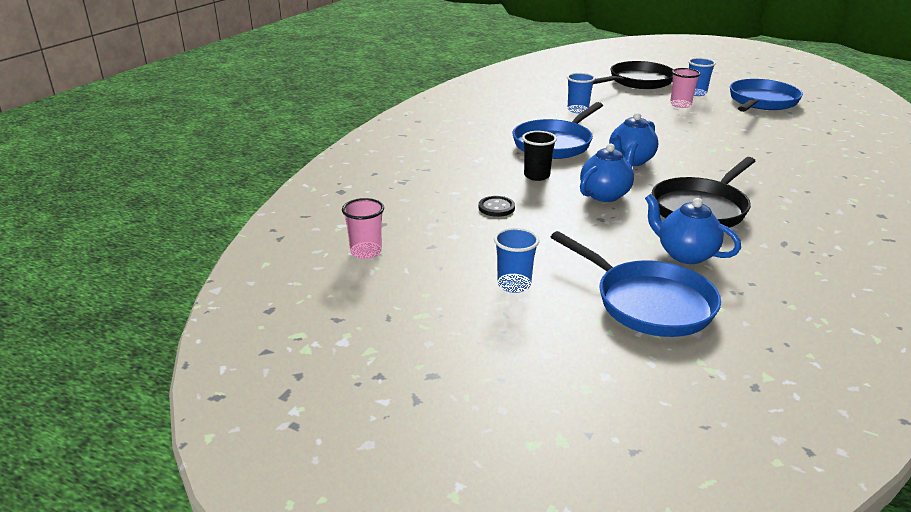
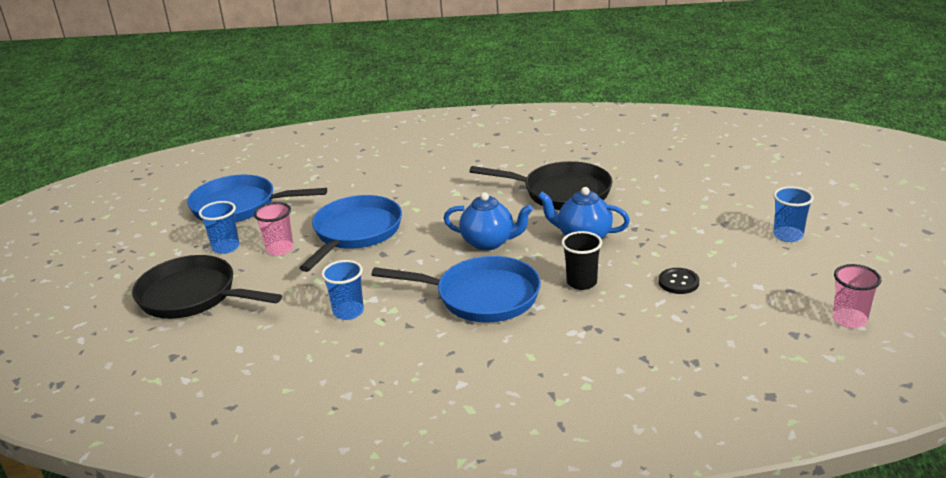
camera: 115 degrees left, 0 degrees up
(648, 303) = (735, 185): blue pan -> blue pan (355, 233)
(685, 254) = (650, 185): blue teapot -> none

